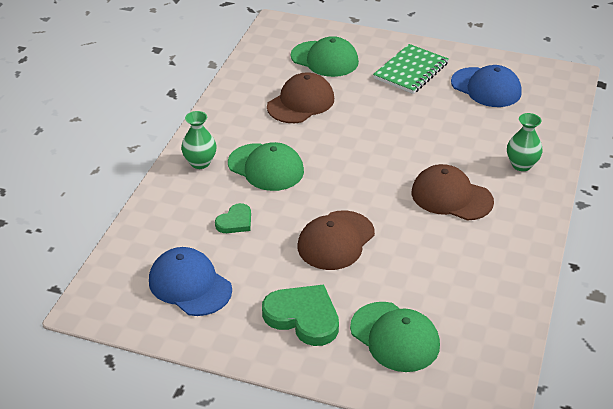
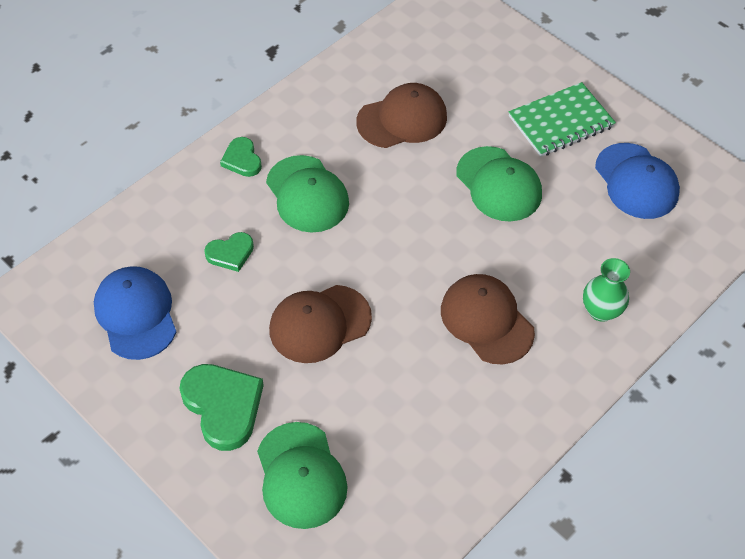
camera: 25 degrees right, 15 degrees up
(200, 163) = (242, 159): green vase -> green heart
(324, 59) = (470, 66): green cap -> green cap (498, 184)

